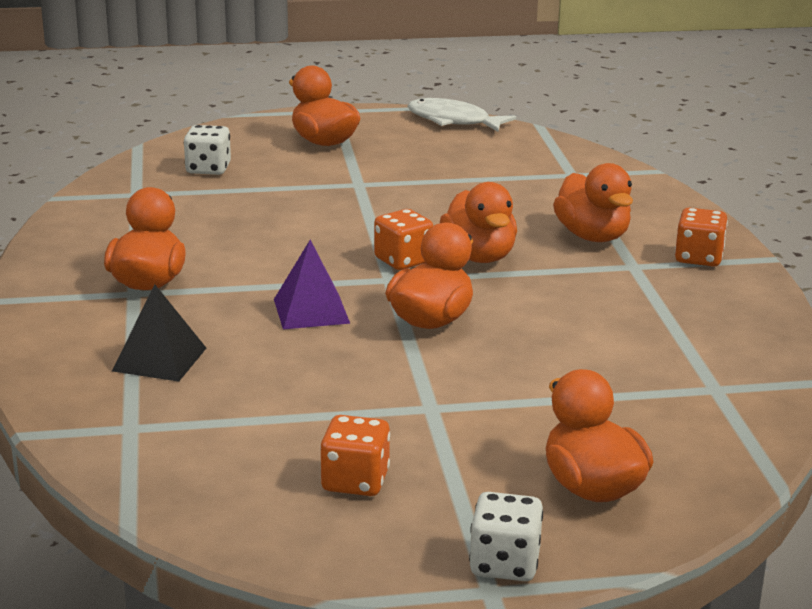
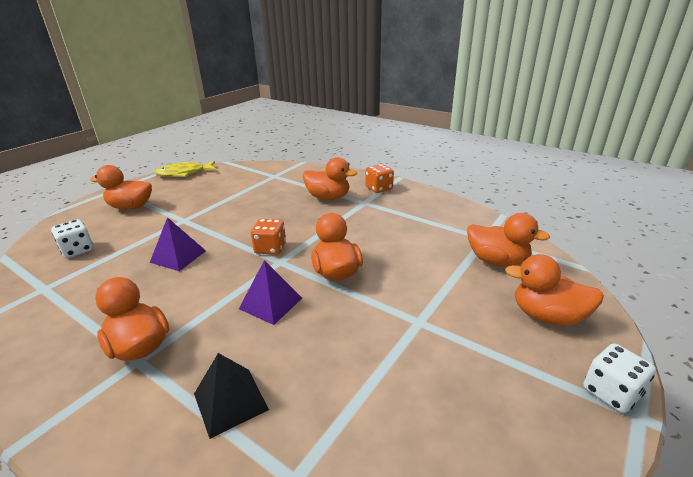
camera: 45 degrees left, 5 degrees up
(293, 221) = (178, 256): none -> purple pyramid
(355, 481) = (473, 400): orange dice -> none
(453, 121) = (184, 173): white fish -> yellow fish
(479, 257) = (300, 228): orange duck -> orange duck (497, 261)

